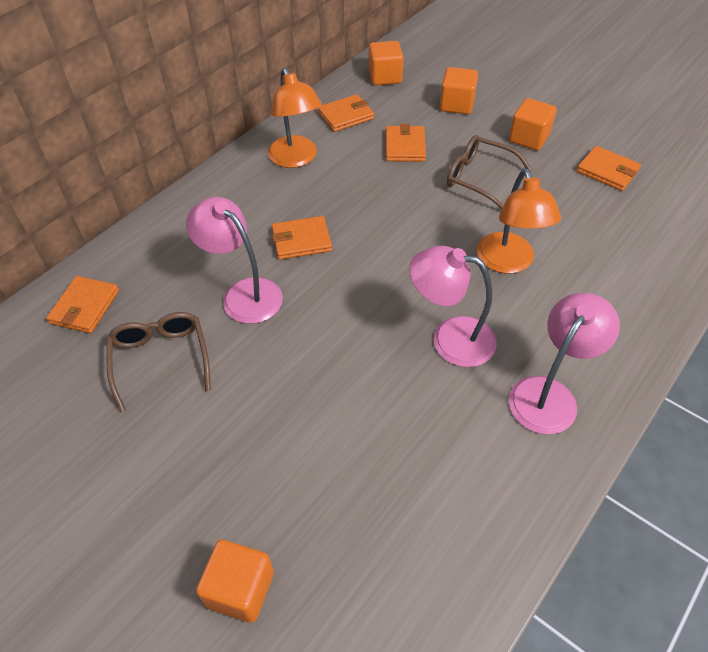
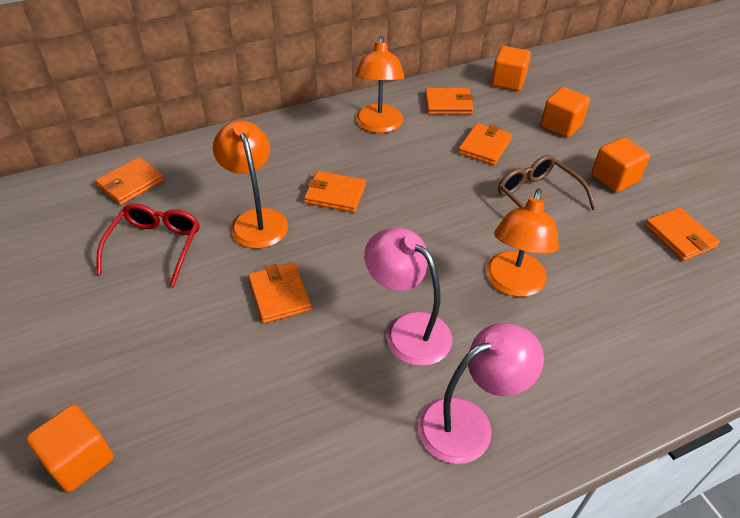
camera: 25 degrees right, 5 degrees down
(161, 359) = (155, 246): brown glasses -> red glasses
(243, 293) = (256, 220): pink lamp -> orange lamp
(317, 355) = (279, 295): none -> orange wallet

